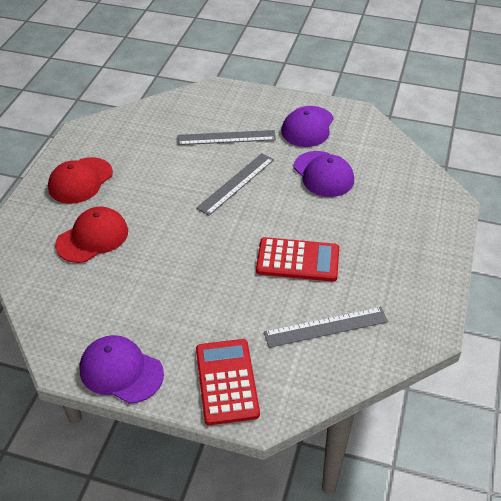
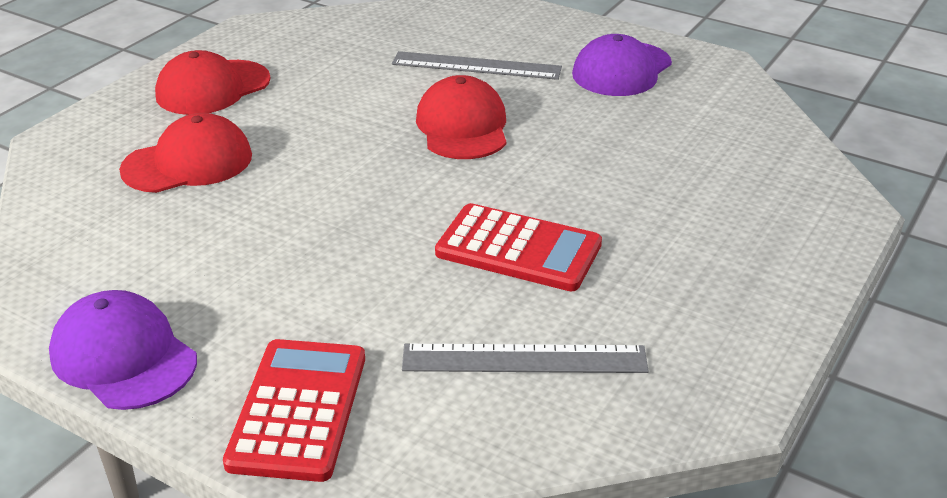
camera: 15 degrees right, 10 degrees down
(236, 183) = (462, 126): grey ruler -> red cap
(323, 174) = (620, 136): purple cap -> none

